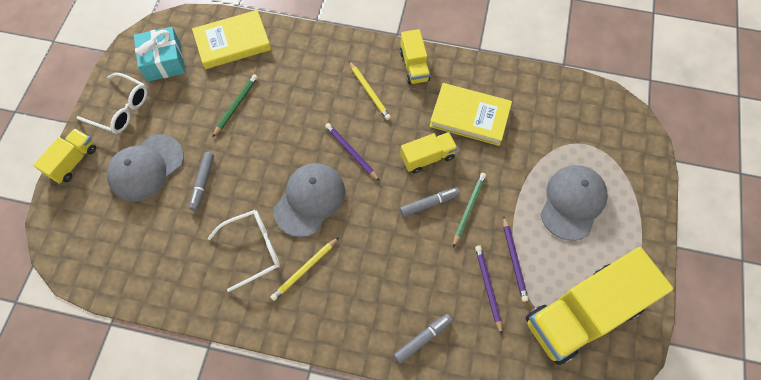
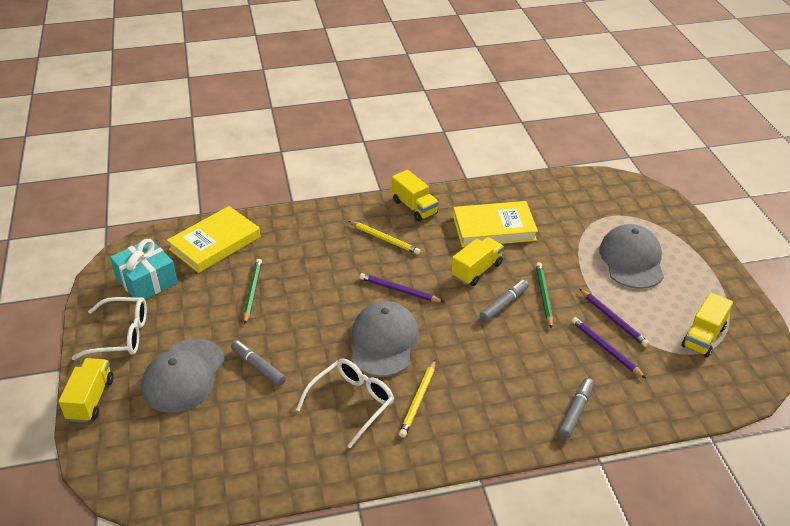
camera: 25 degrees left, 25 degrees down
(203, 183) = (258, 367): grey marker -> grey marker turned 150 degrees clockwise
(583, 314) = (703, 337): yellow truck -> yellow truck, size x0.48

